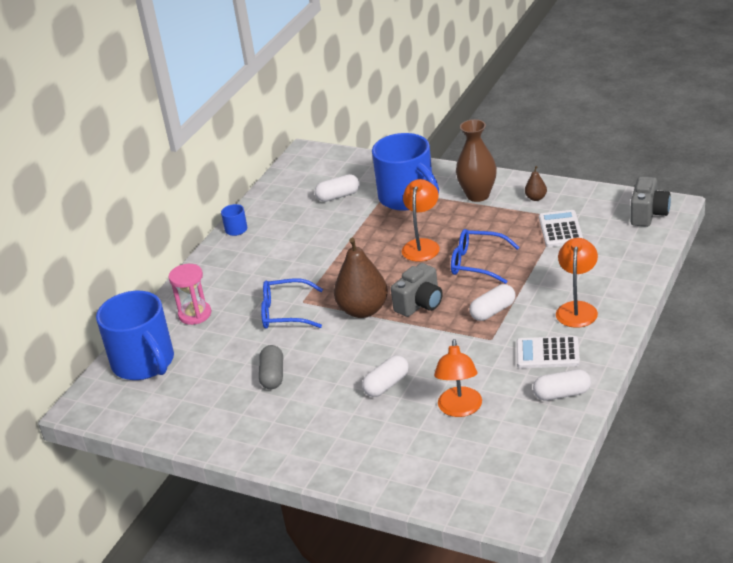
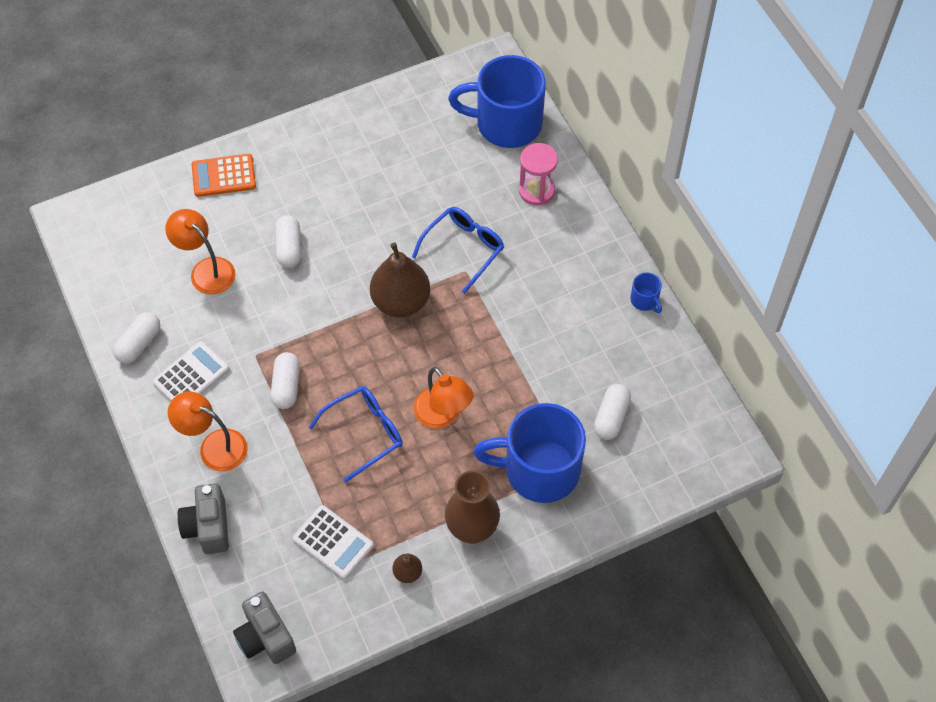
camera: 125 degrees right, 25 degrees up
(272, 376) = (389, 188): grey capsule -> none
(366, 464) = (223, 176): none -> orange calculator
(420, 304) = (359, 345): grey camera -> grey camera (208, 527)
(577, 309) = (214, 446): orange lamp -> orange lamp turned 150 degrees clockwise

